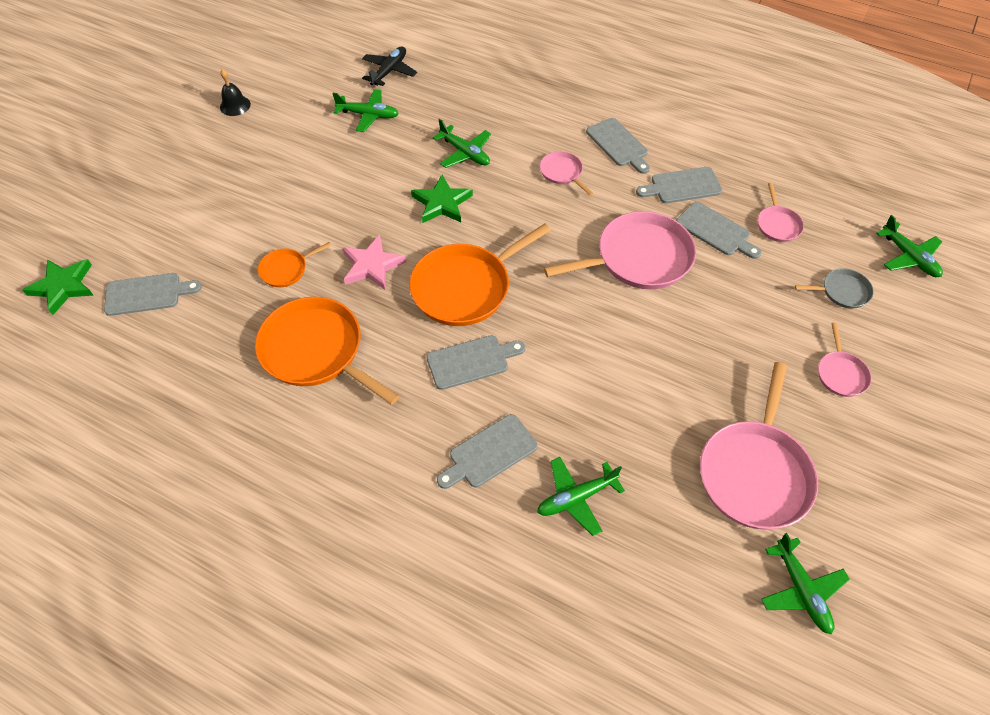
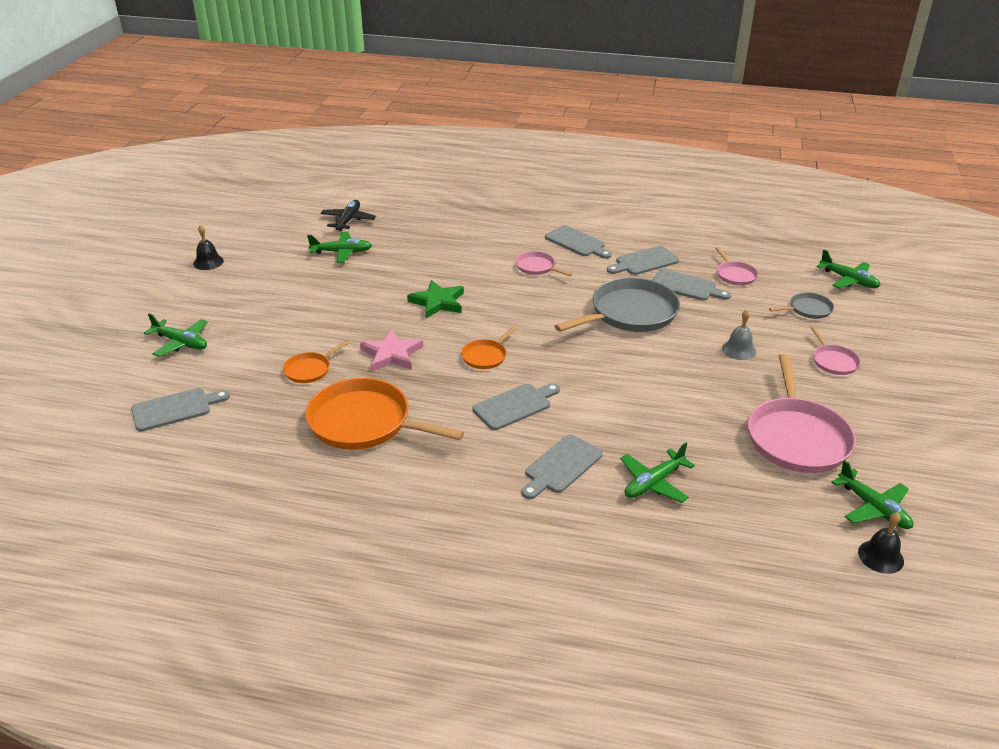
camera: 15 degrees left, 20 degrees down
(63, 287) = (83, 417): green star -> none
(465, 153) = (443, 266): green plane -> green plane (181, 343)
(465, 287) = (485, 356): orange pan -> orange pan, size x0.49
(639, 258) = (630, 313): pink pan -> grey pan
(739, 334) = (739, 350): none -> grey bell
(782, 657) = (880, 556): none -> black bell

